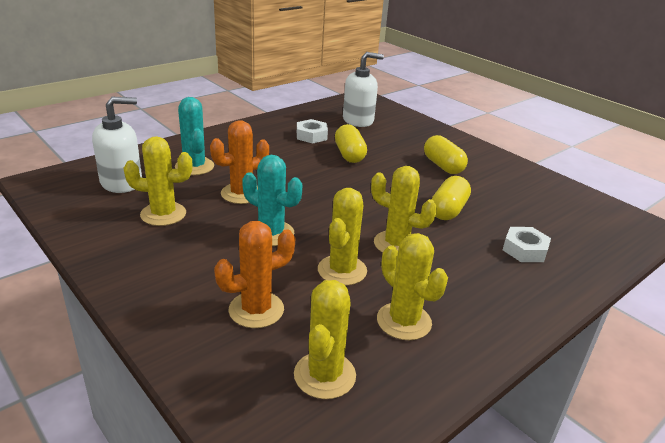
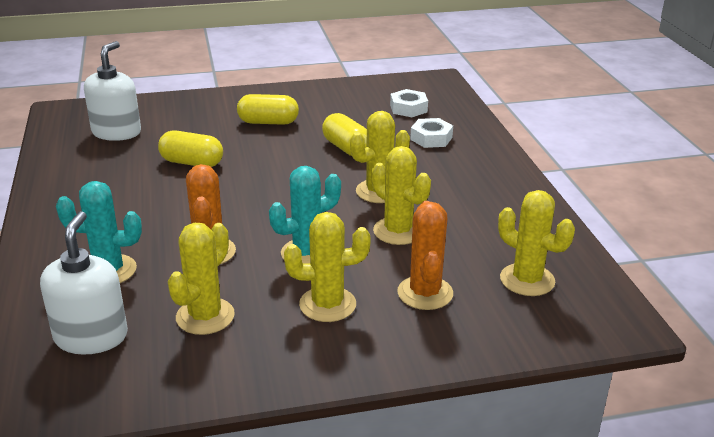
camera: 60 degrees left, 0 degrees up
(311, 136) = (120, 171): white nut -> white nut (408, 108)
(404, 321) = (485, 224): yellow cactus -> yellow cactus (327, 304)

